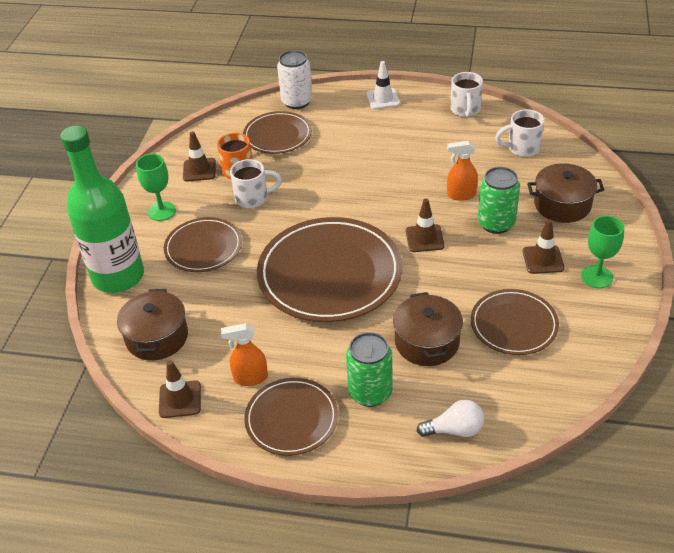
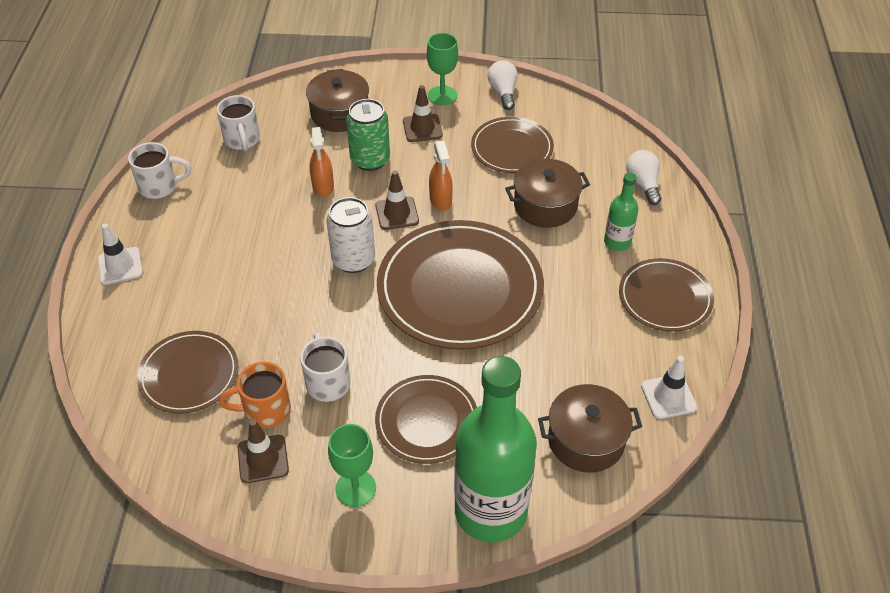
camera: 100 degrees left, 5 degrees up
(180, 399) = (668, 397): brown traffic cone -> white traffic cone
(250, 378) = (623, 339): orange spray bottle -> orange spray bottle (440, 200)
(297, 102) = (107, 362): white can -> white can (353, 260)
(370, 392) = (617, 242): green can -> green bottle
(607, 326) = (503, 92): none -> white light bulb

